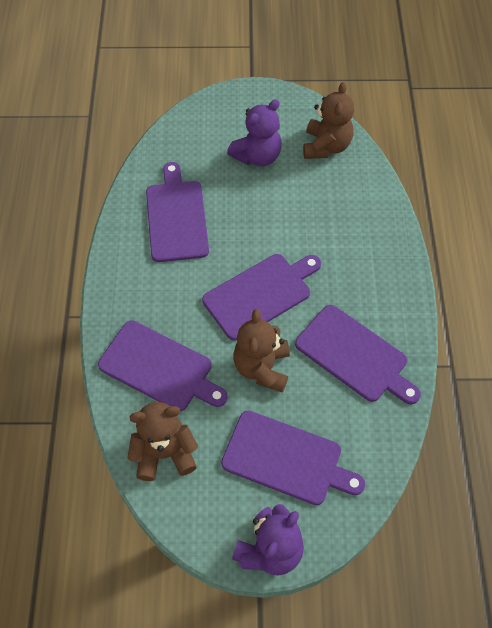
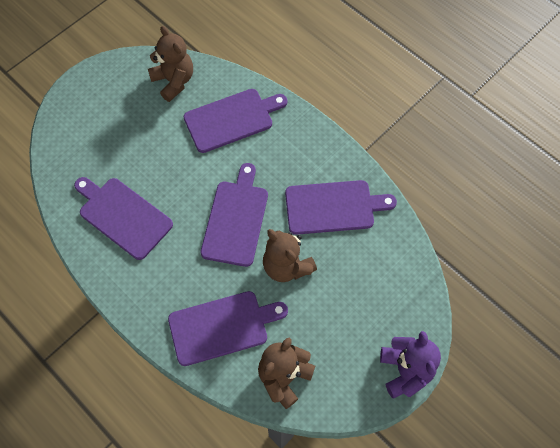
camera: 45 degrees left, 5 degrees up
(257, 156) = (134, 126): purple teddy bear -> none
(286, 459) = (359, 308): purple cutting board -> purple cutting board (232, 119)

